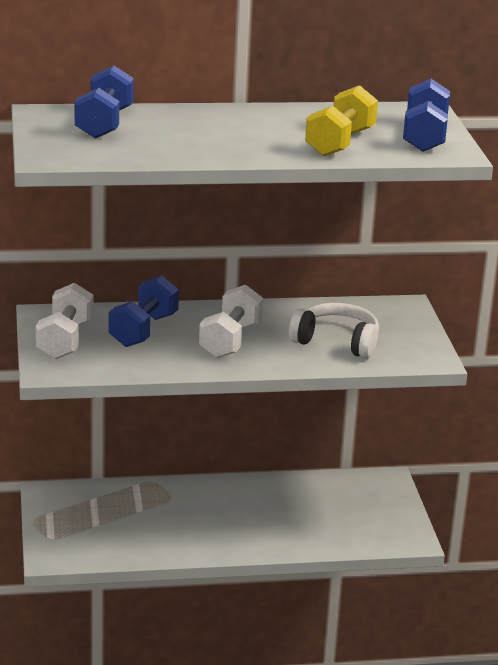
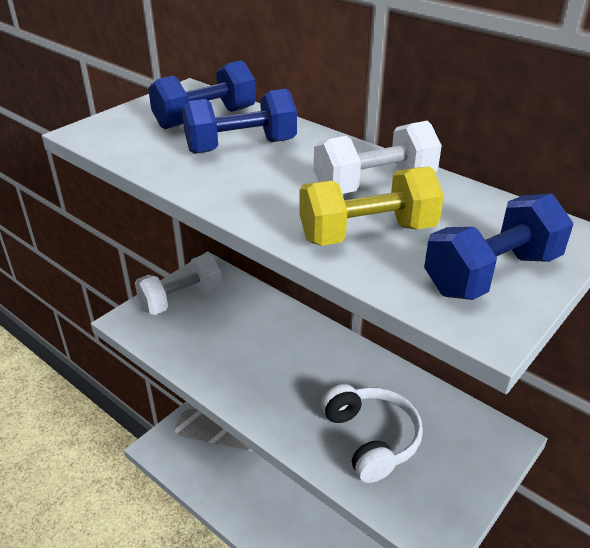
camera: 50 degrees right, 10 degrees up
(143, 330) = (243, 323): blue dumbbell -> blue dumbbell (241, 146)
(230, 340) = (287, 375): white dumbbell -> white dumbbell (374, 184)

